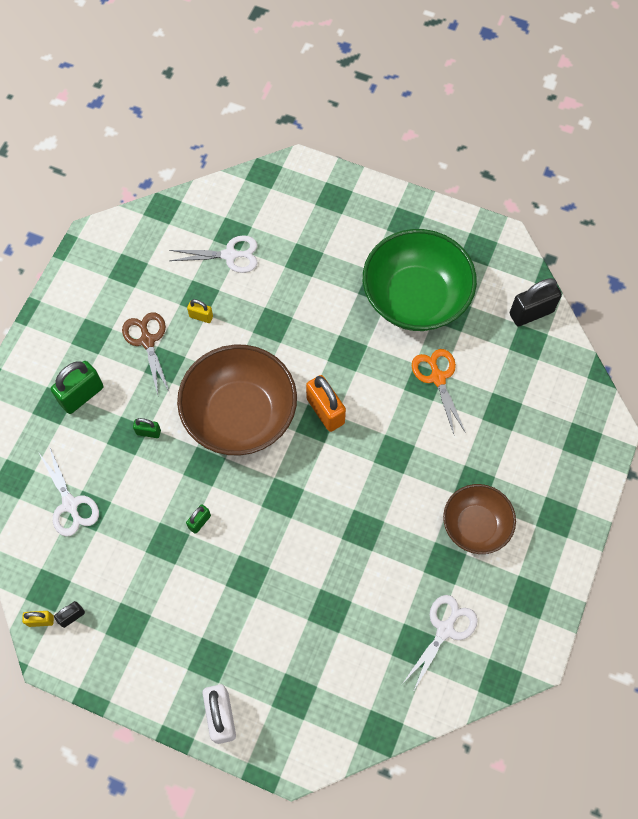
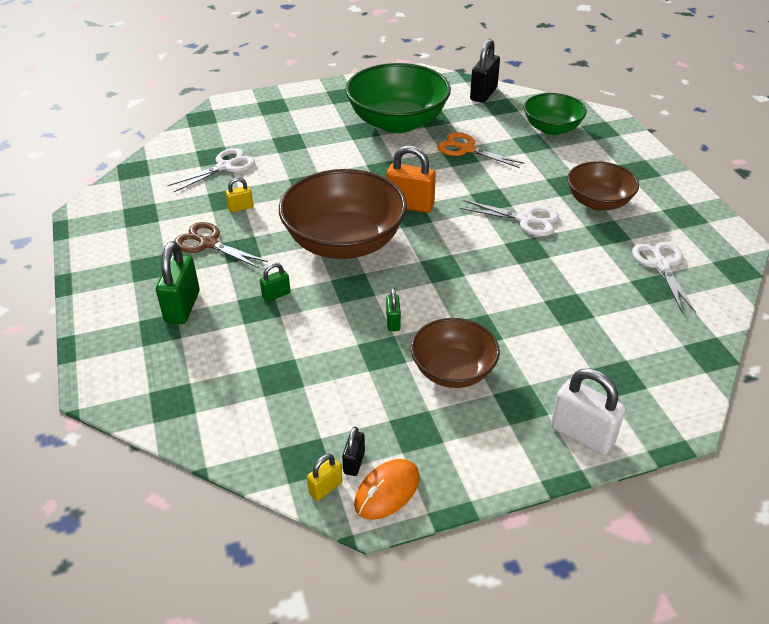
camera: 40 degrees left, 25 degrees down
(70, 504) = (256, 384): white scissors -> white scissors (526, 220)
(71, 653) = (387, 491): none -> orange mouse
(196, 597) = (453, 370): none -> brown bowl
(540, 406) = (552, 128): none -> green bowl

